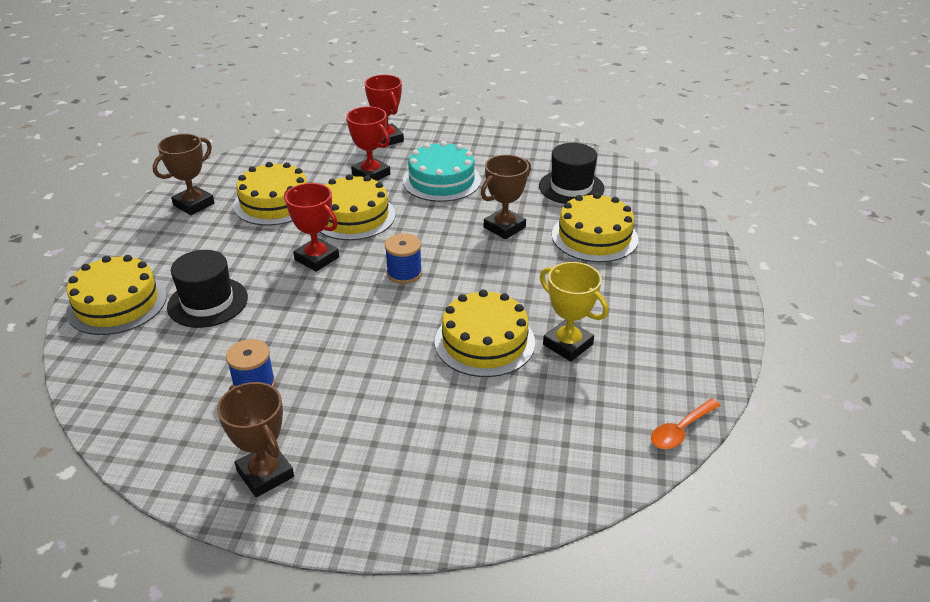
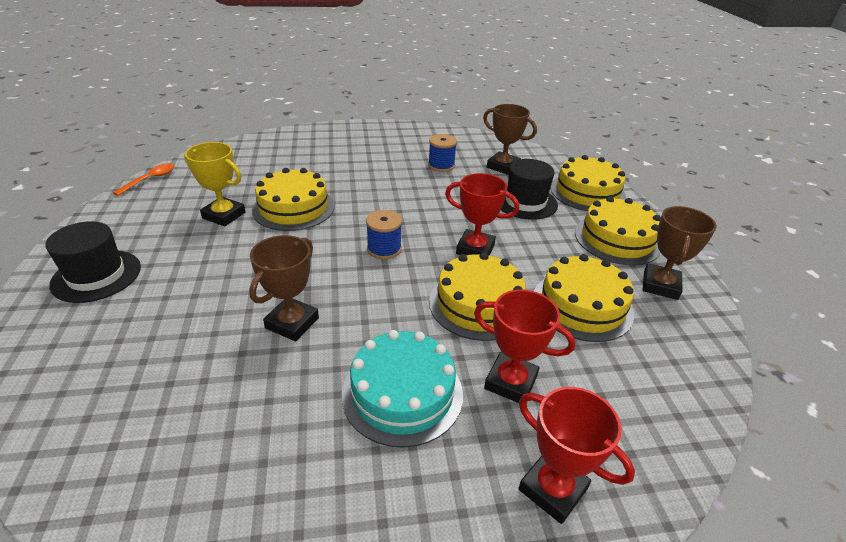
camera: 160 degrees right, 0 degrees up
(265, 474) = (400, 137): brown trophy -> brown trophy (503, 166)
(571, 187) = (190, 426): black hat -> black hat (96, 276)
(594, 236) = (173, 331): yellow cake -> yellow cake (617, 239)

